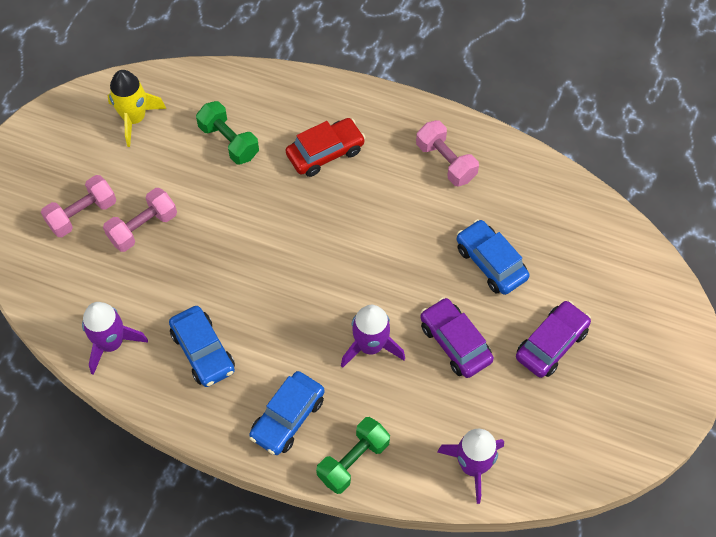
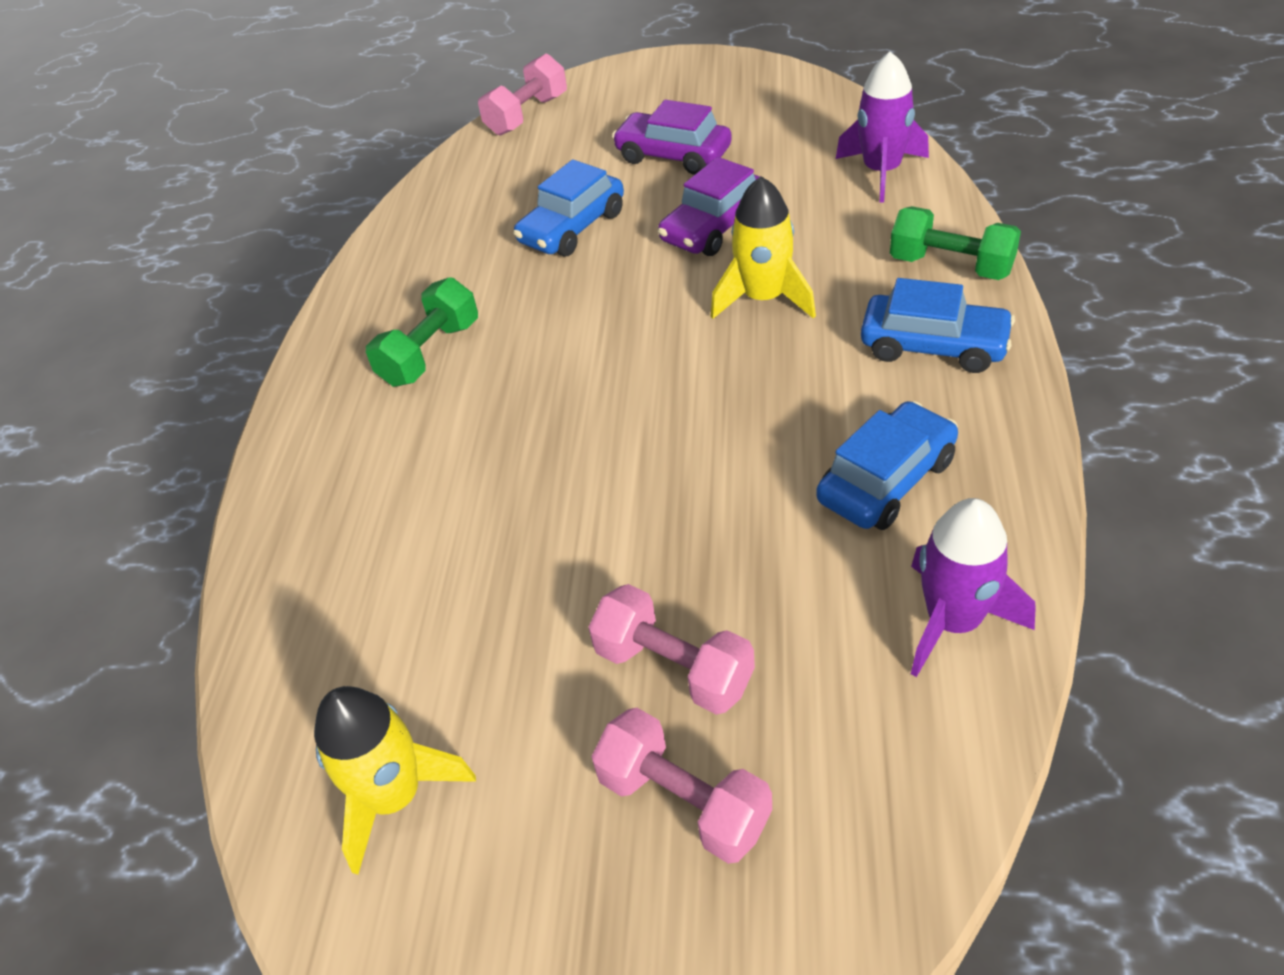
camera: 100 degrees left, 15 degrees down
(229, 141) = (424, 596): green dumbbell -> green dumbbell (430, 353)
(325, 152) = (420, 449): red car -> none
(370, 346) = (764, 298): purple rocket -> yellow rocket
(446, 162) = (408, 310): pink dumbbell -> pink dumbbell (527, 115)

